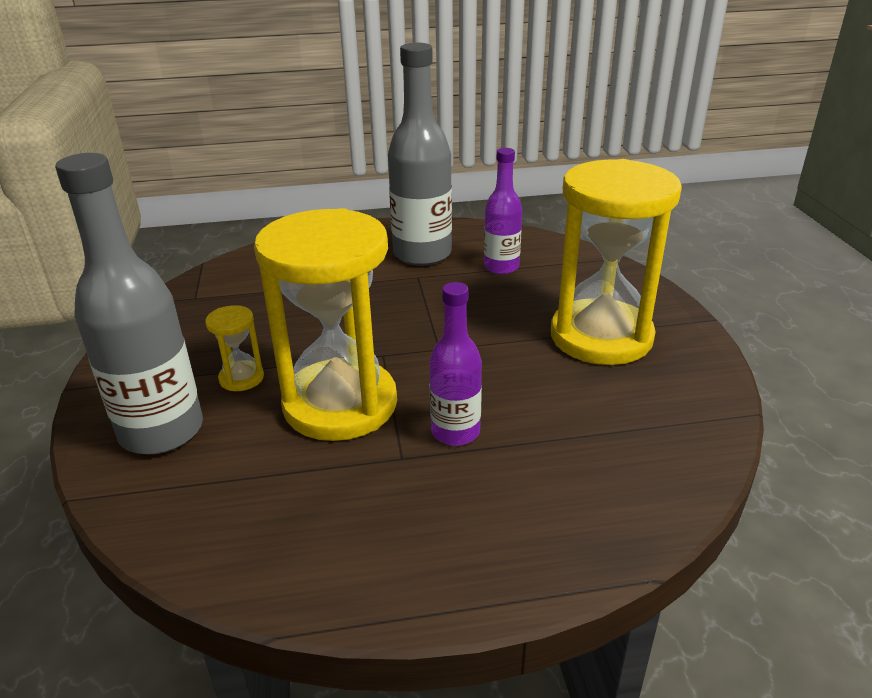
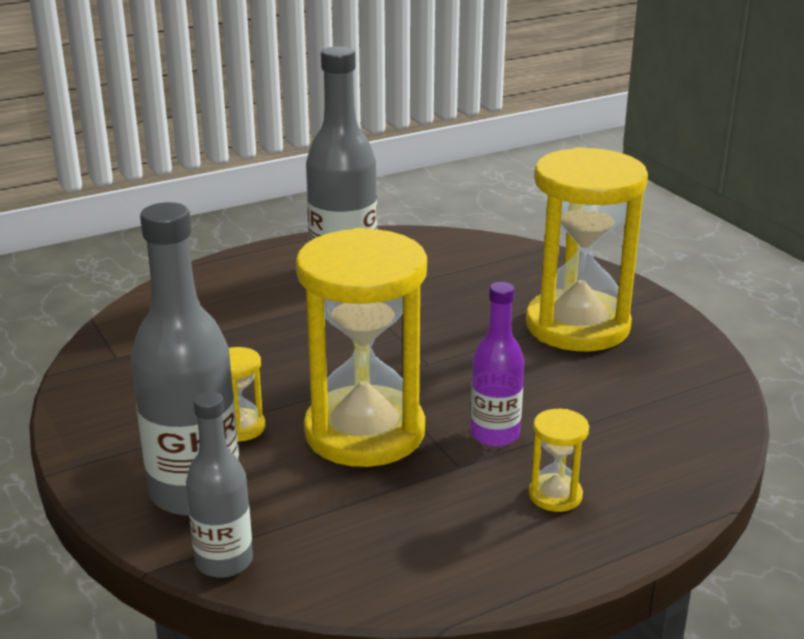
camera: 20 degrees left, 5 degrees down
(133, 506) = (224, 561): none -> grey bottle
(474, 512) = (555, 495): none -> yellow hourglass
(501, 267) = (437, 273): purple bottle -> none

